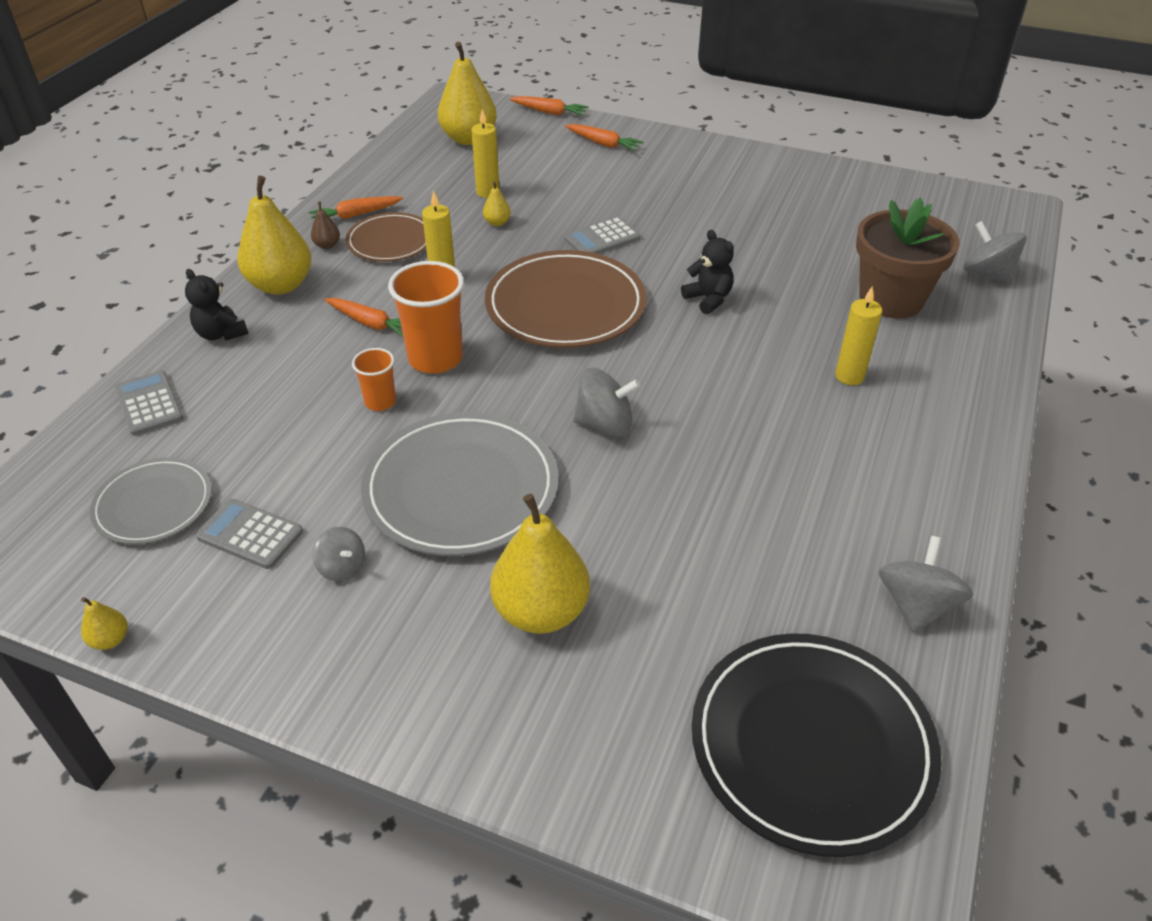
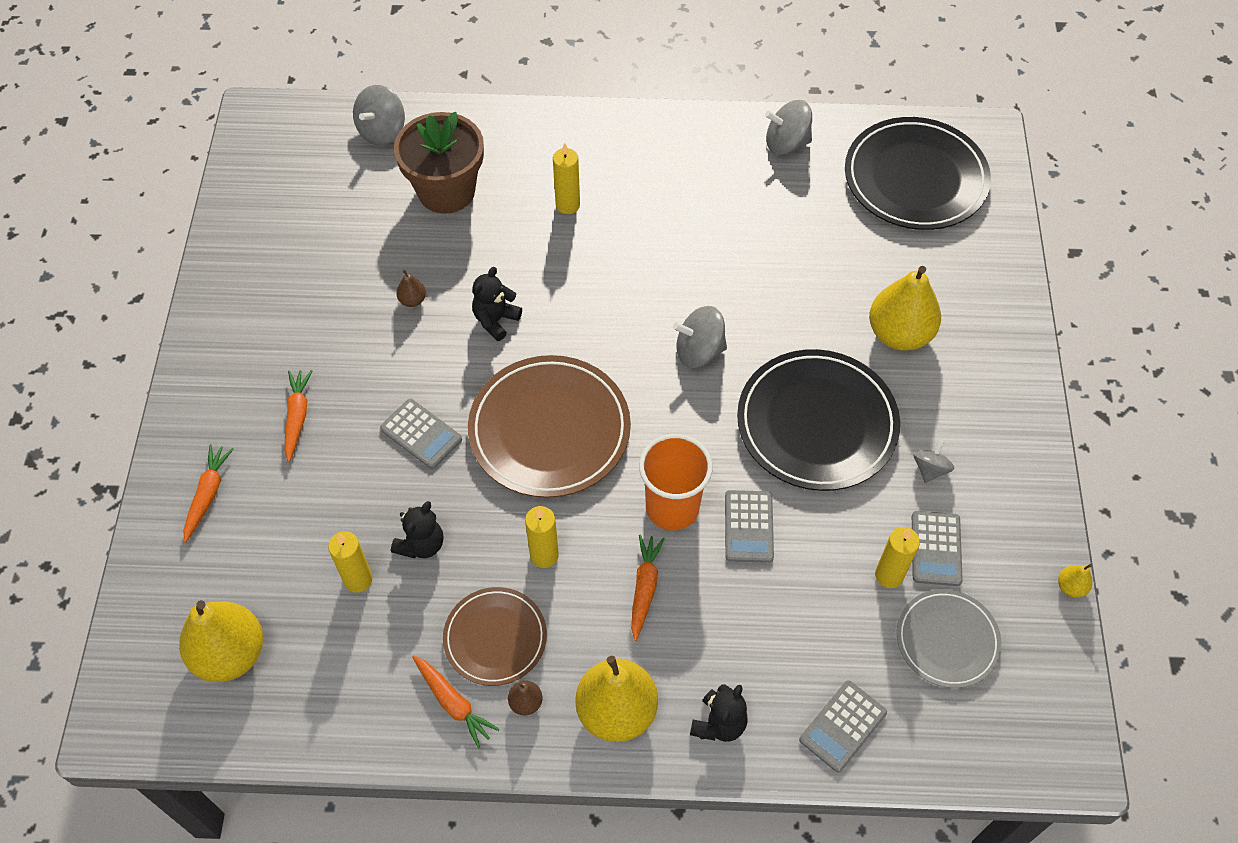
camera: 110 degrees left, 15 degrees up
(253, 485) = (889, 575): none -> yellow candle
(380, 402) = (748, 527): orange cup -> grey calculator
(461, 489) = (817, 423): grey plate -> black plate
(497, 222) = (421, 544): yellow pear -> black teddy bear
(549, 112) = (133, 583): orange carrot -> orange carrot (297, 417)
(605, 424) = (699, 351): grey spinning top -> grey spinning top turned 75 degrees counterclockwise
(753, 257) = (412, 300): none -> brown pear

